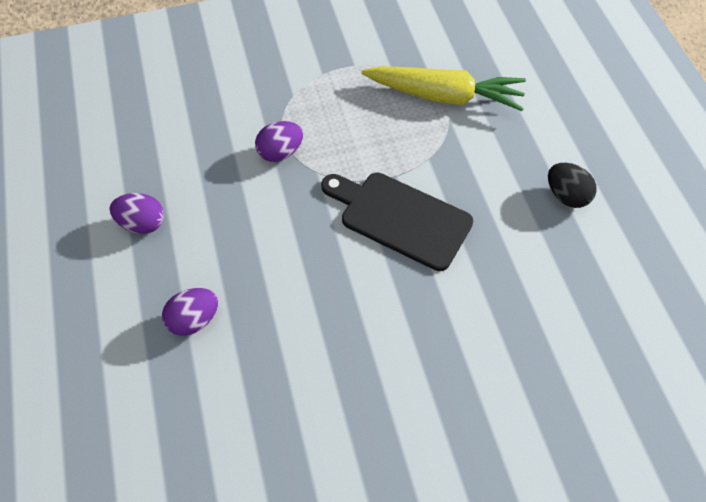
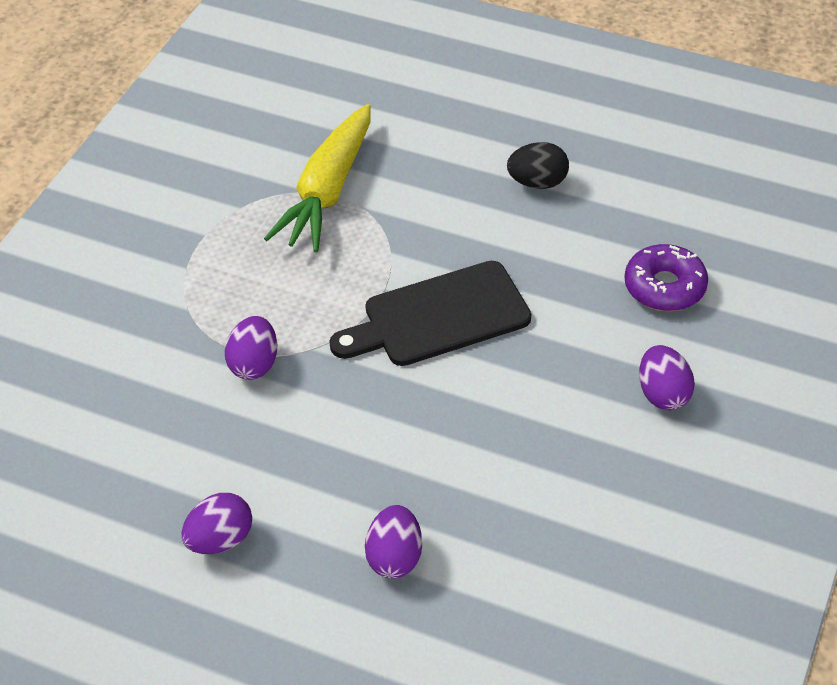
camera: 50 degrees left, 10 degrees down
(444, 96) = (328, 191): yellow carrot -> yellow carrot turned 150 degrees clockwise
(453, 391) = (663, 394): none -> purple egg
(551, 331) = (664, 287): none -> purple donut

